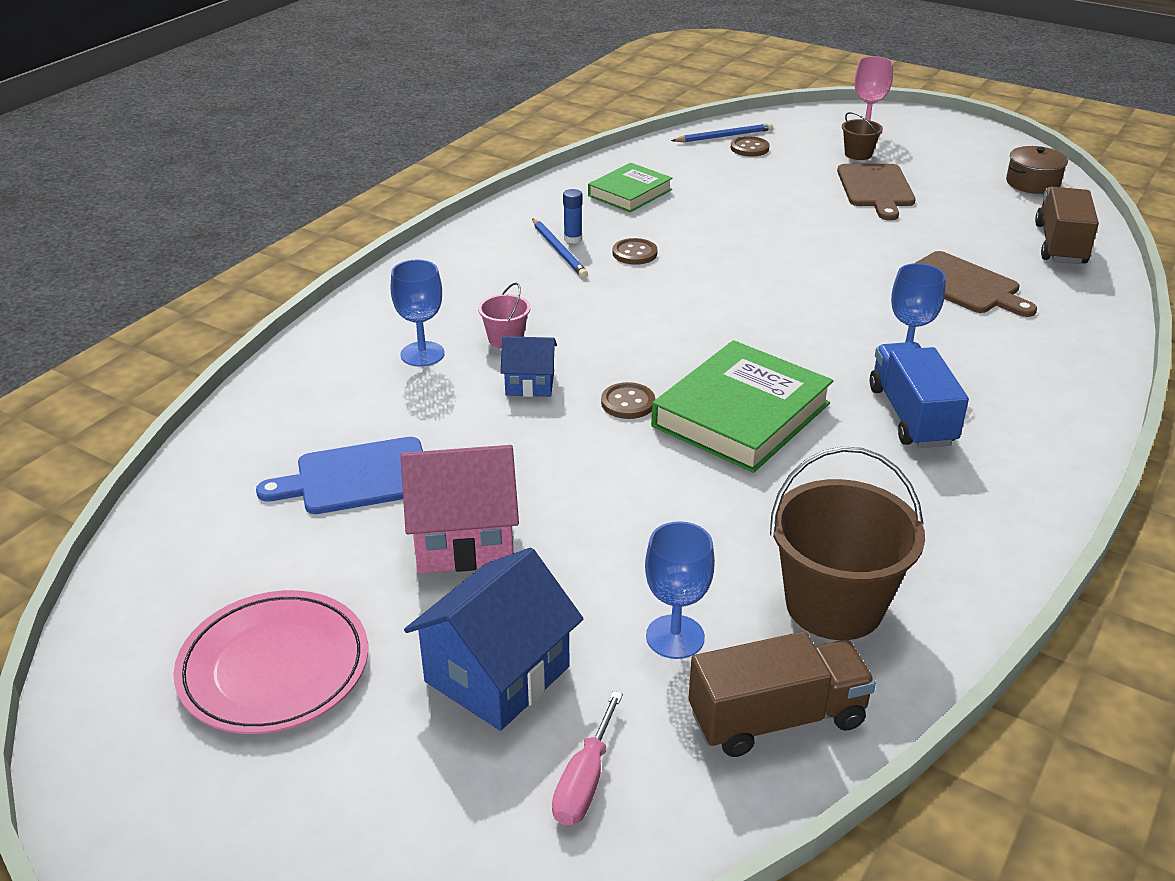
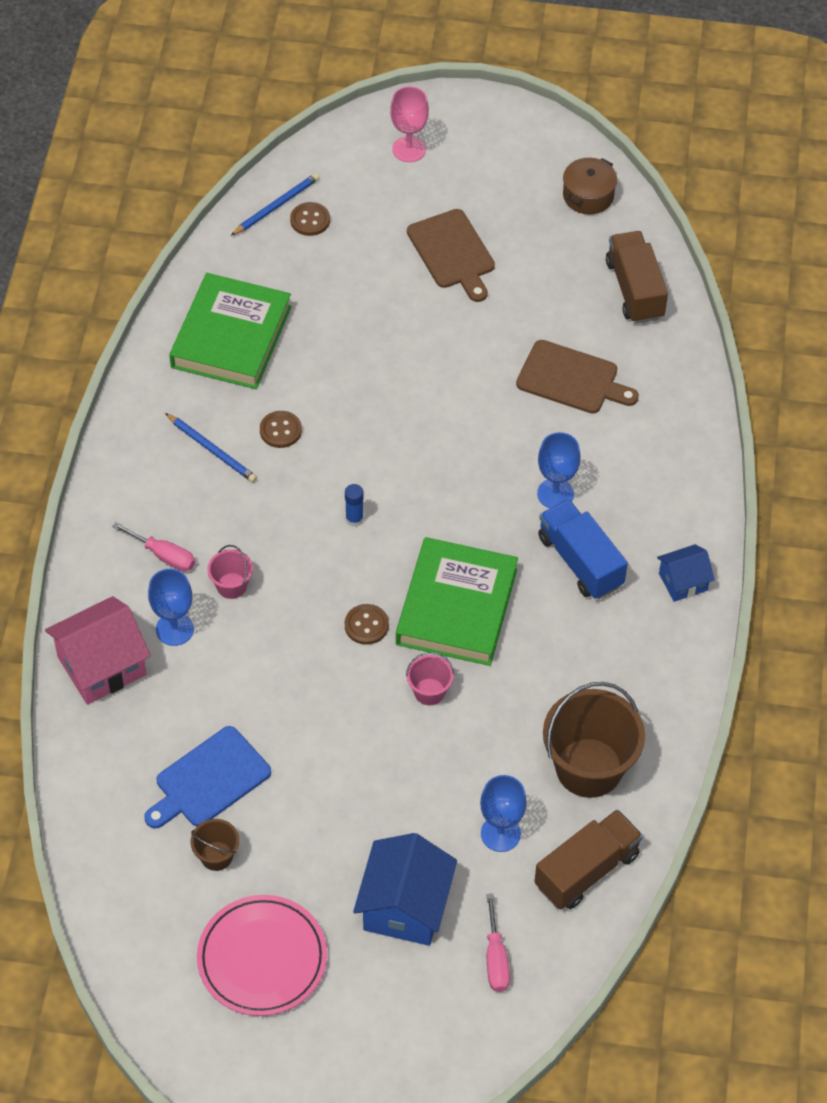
camera: 25 degrees left, 20 degrees up
(456, 303) = (164, 555): none -> pink screwdriver
(463, 539) = (320, 807): pink house -> pink house (101, 666)
(529, 383) = (280, 632): blue house -> blue house (683, 582)
(573, 239) = (215, 428): blue glue stick -> blue glue stick (354, 519)
(630, 193) = (231, 337): green book -> green book, size x1.64
(665, 475) = (429, 692): none -> pink bucket
(858, 154) = (416, 197): brown bucket -> brown bucket (216, 856)

